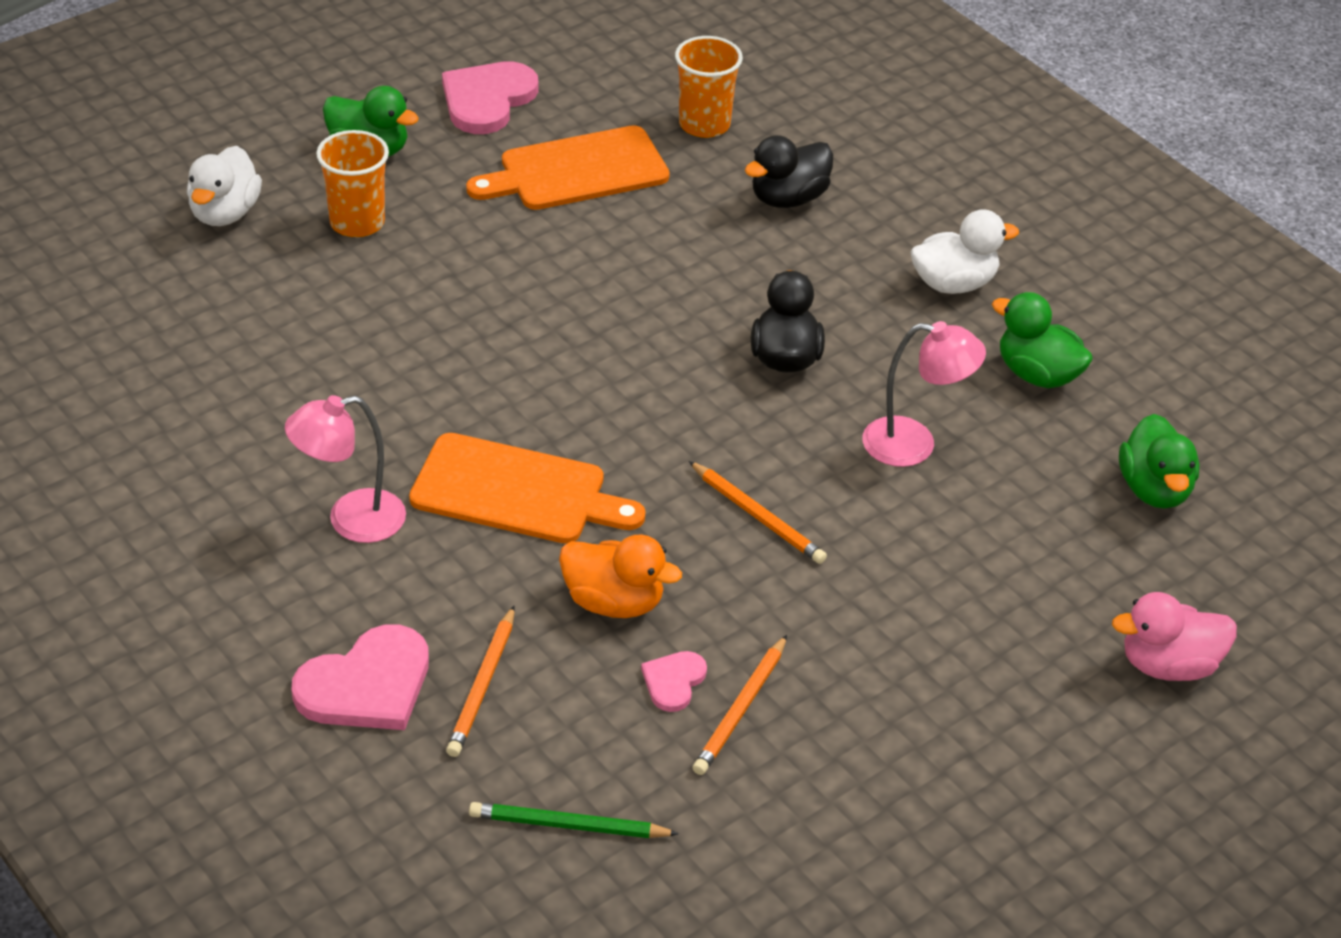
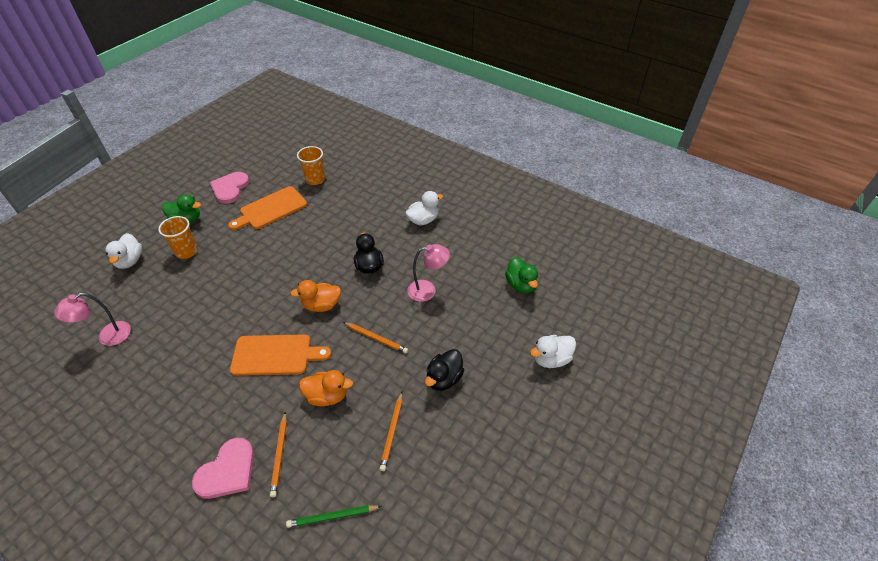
camera: 15 degrees left, 5 degrees up
(351, 520) = (206, 389): pink lamp -> pink lamp (108, 337)
(648, 415) = (321, 305): none -> orange duck
(673, 681) = (361, 427): pink heart -> none
(788, 198) = (353, 201): black duck -> black duck (444, 378)
(1037, 374) = (464, 249): green duck -> none
(1168, 665) = (551, 359): pink duck -> white duck

